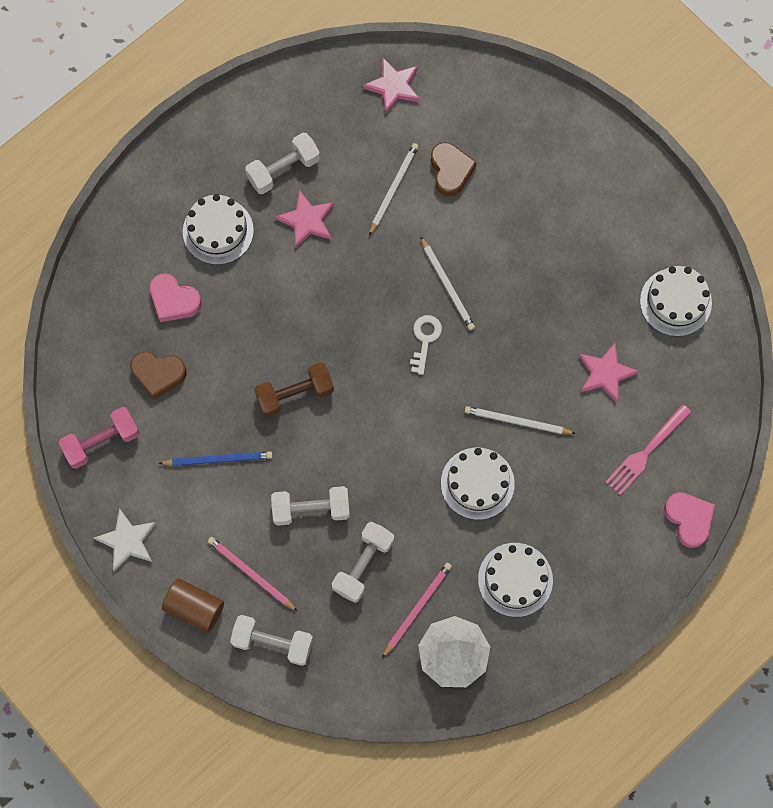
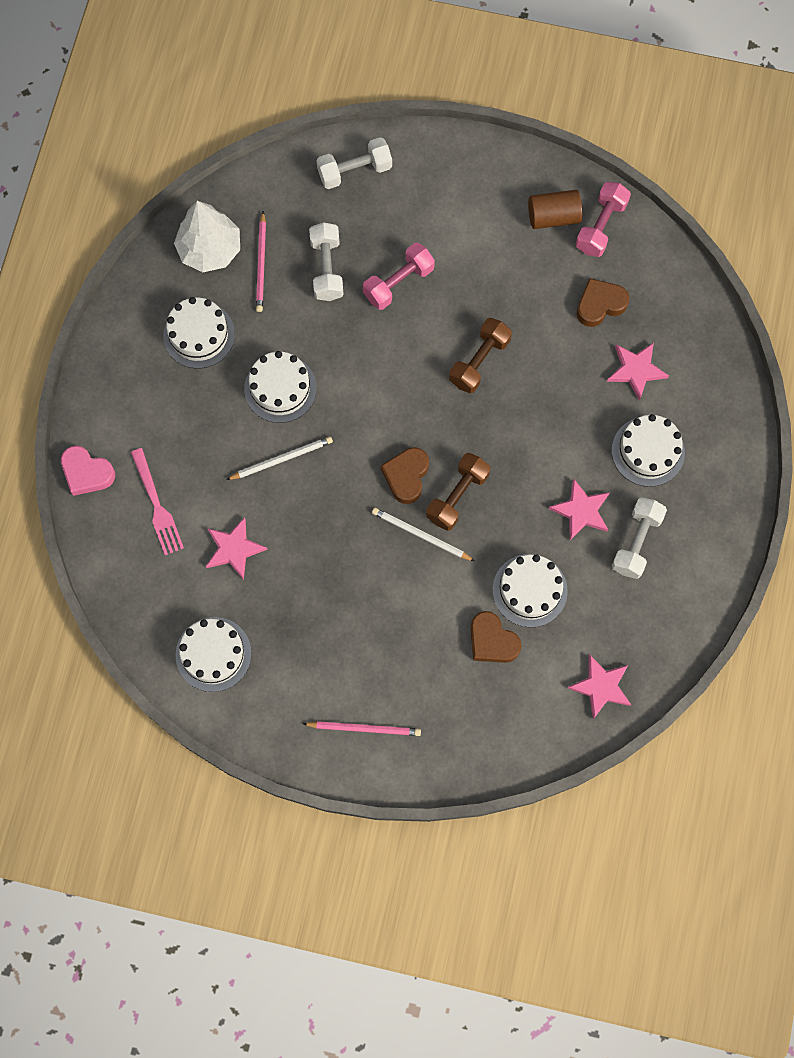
camera: 145 degrees right, 0 degrees up
(127, 541) = (521, 170): white star -> none
(174, 300) = (636, 370): pink heart -> pink star
(195, 608) = (432, 157): brown cylinder -> brown cylinder (553, 217)
(218, 459) = (500, 272): blue pencil -> none
(251, 573) = (409, 207): pink pencil -> pink pencil (364, 728)
(311, 509) = (398, 283): white dumbbell -> pink dumbbell
(393, 188) = (529, 590): white pencil -> white cake
(396, 296) = (457, 496): none -> brown dumbbell
(425, 339) = (406, 476): white key -> brown heart
(646, 452) = (157, 505): pink fork -> pink fork turned 150 degrees clockwise

